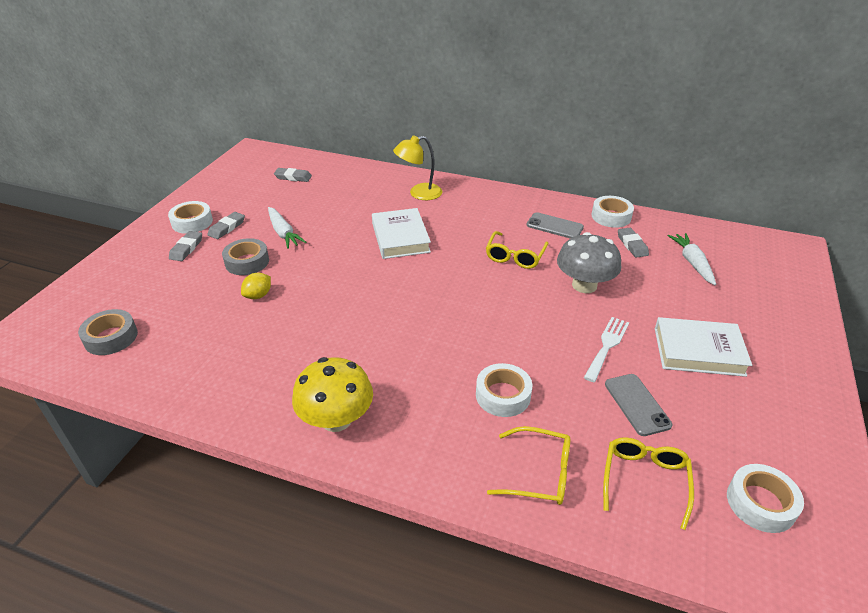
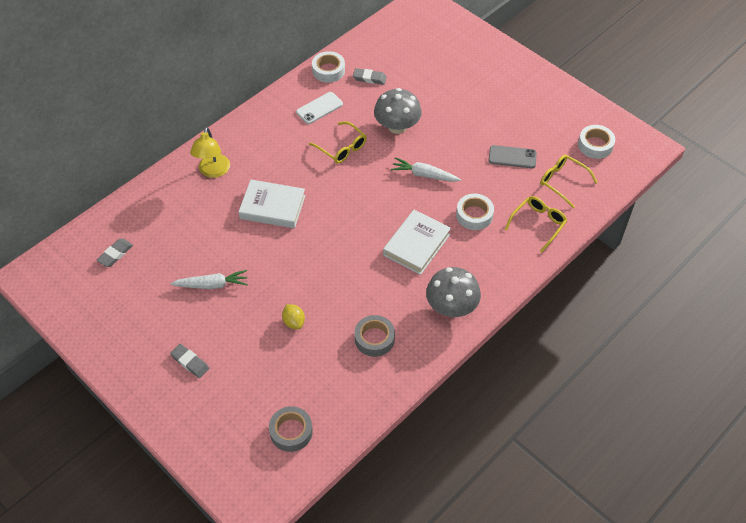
camera: 65 degrees left, 15 degrees up
(192, 222) = (145, 351): white tape -> none
(227, 228) = (175, 325): grey eraser -> none
(247, 262) = (241, 320): grey tape -> grey tape (374, 339)
(336, 419) = (451, 306): yellow mushroom -> grey mushroom
(554, 226) = (319, 108): grey phone -> white phone
(607, 346) = (460, 145): white fork -> none
(692, 263) = (408, 60): white carrot -> white carrot (424, 175)
(698, 351) = (487, 106): white book -> white book (416, 245)

